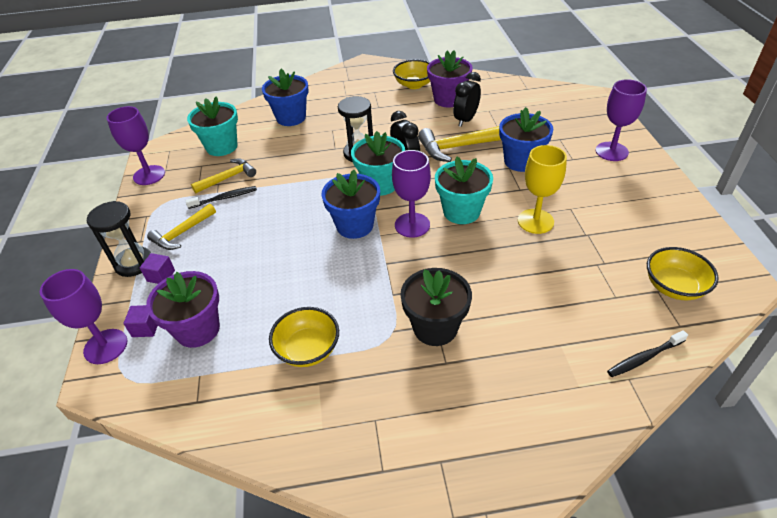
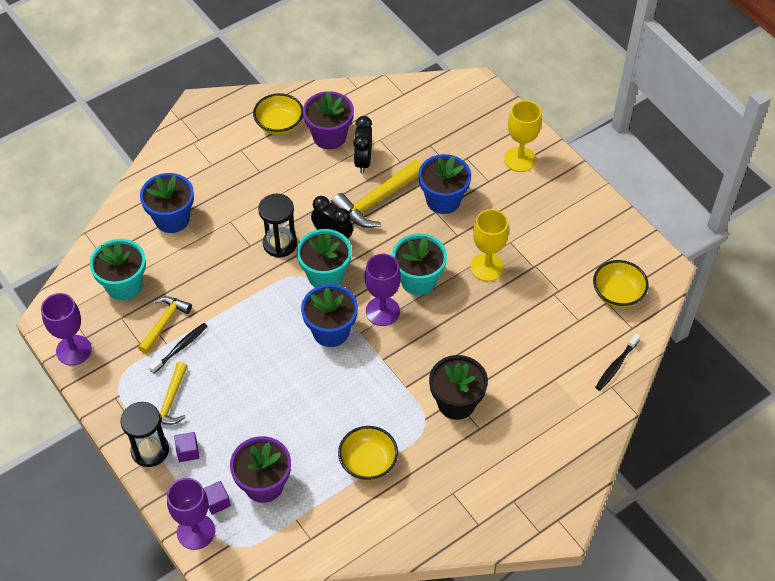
camera: 30 degrees left, 10 degrees up
(611, 151) = (520, 159): purple goblet -> yellow goblet

